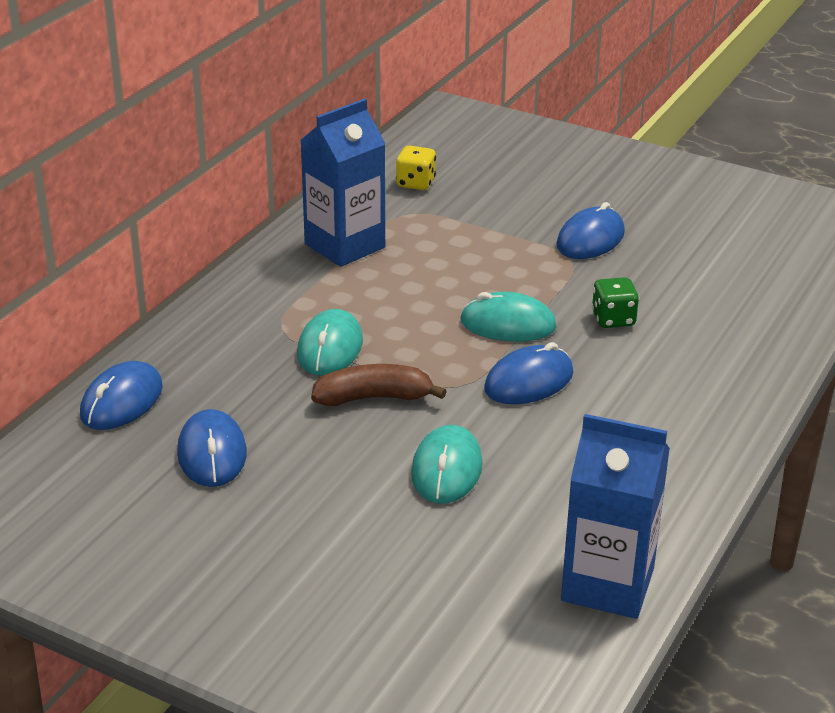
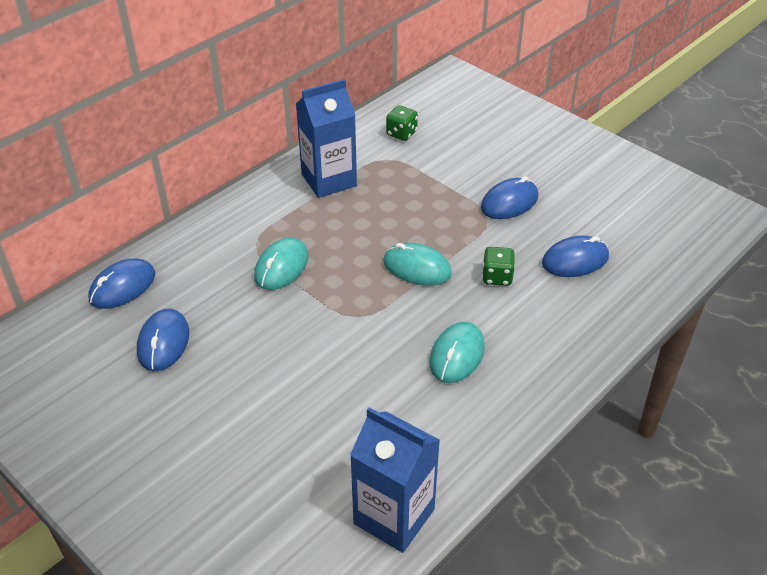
camera: 15 degrees right, 10 degrees up
(374, 398) = (294, 315): brown banana -> none
(415, 183) = (401, 133): yellow dice -> green dice
(446, 470) = (319, 389): turquoise mouse -> turquoise mouse (456, 355)
(529, 381) = (411, 321): blue mouse -> blue mouse (575, 260)

